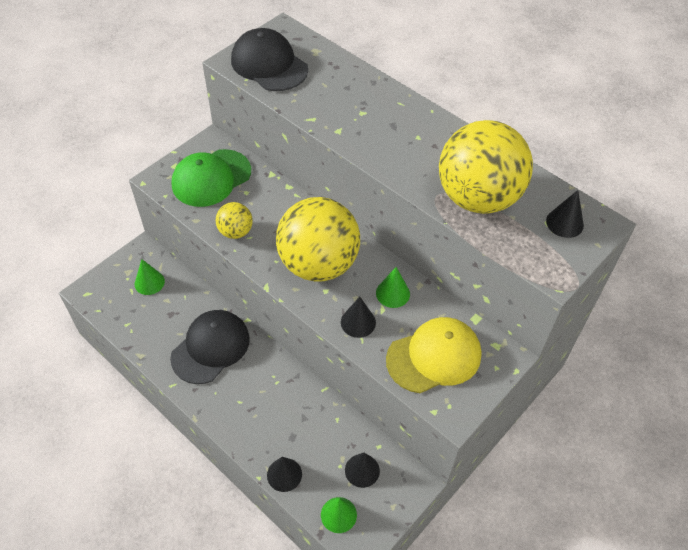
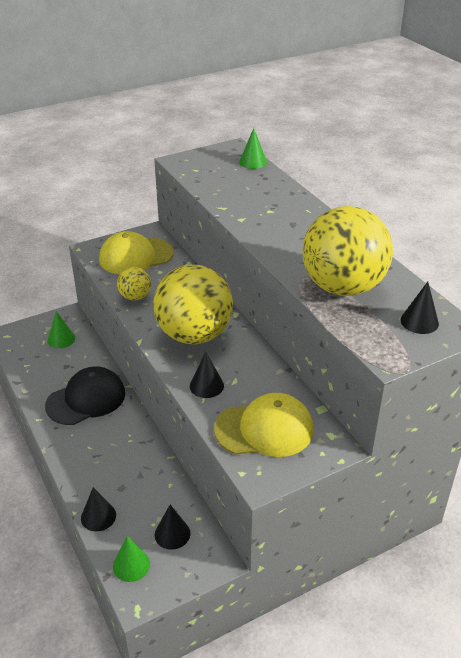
camera: 20 degrees right, 15 degrees down
(211, 178) = (136, 256): green cap -> yellow cap
(269, 65) = (208, 168): black cap -> none
(392, 293) = (250, 371): green cone -> green cone (253, 162)

